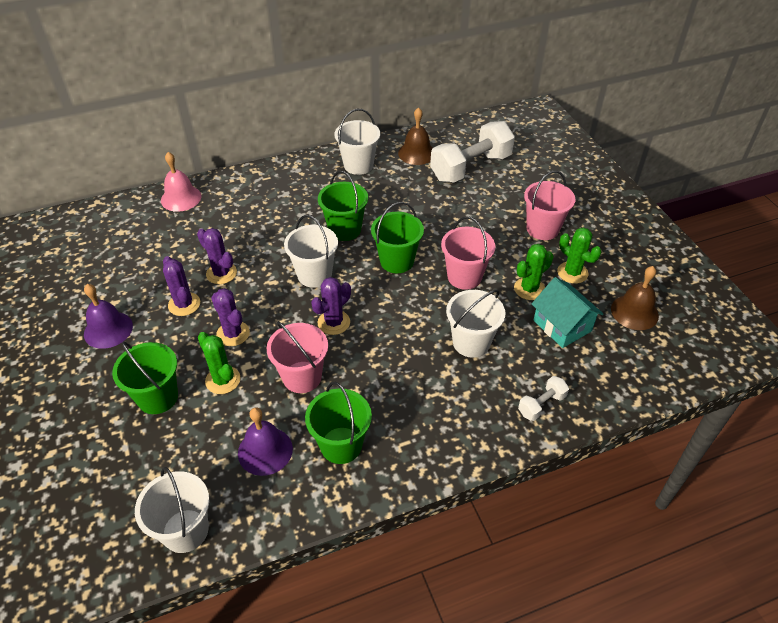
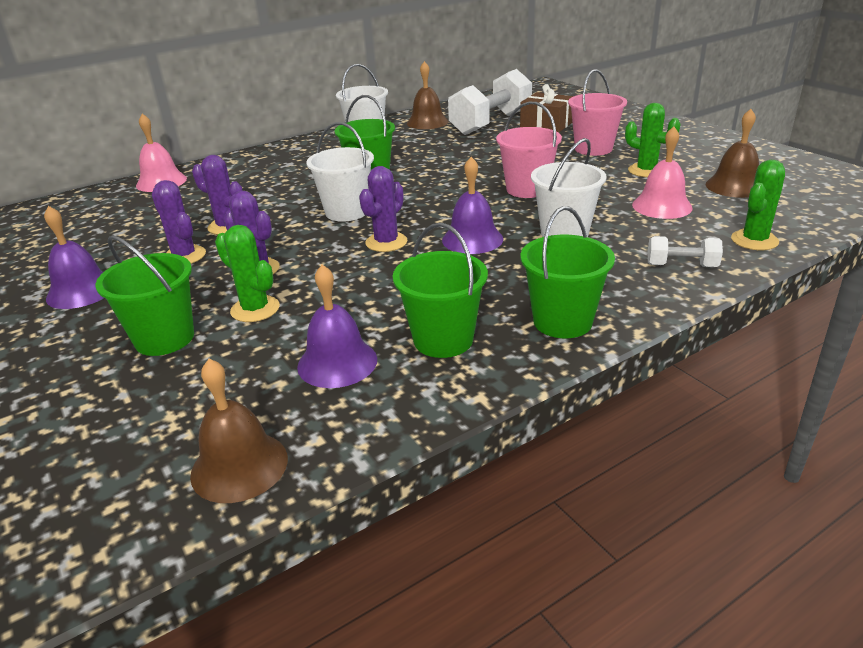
camera: 10 degrees left, 15 degrees down
(185, 530) = (239, 466): white bucket -> brown bell
(302, 377) = (363, 290): pink bucket -> none
(397, 261) = (442, 189): green bucket -> green bucket (562, 321)
(399, 334) = (472, 239): none -> purple bell
(518, 181) = (546, 124): none -> brown gift
(529, 289) = (606, 187): green cactus -> green cactus (754, 240)
(541, 405) = (681, 265): white dumbbell -> white dumbbell turned 60 degrees clockwise
(562, 325) = (662, 206): turquoise house -> pink bell

